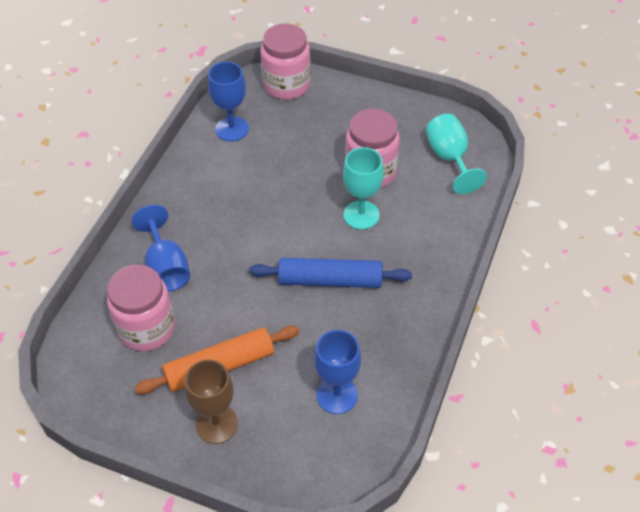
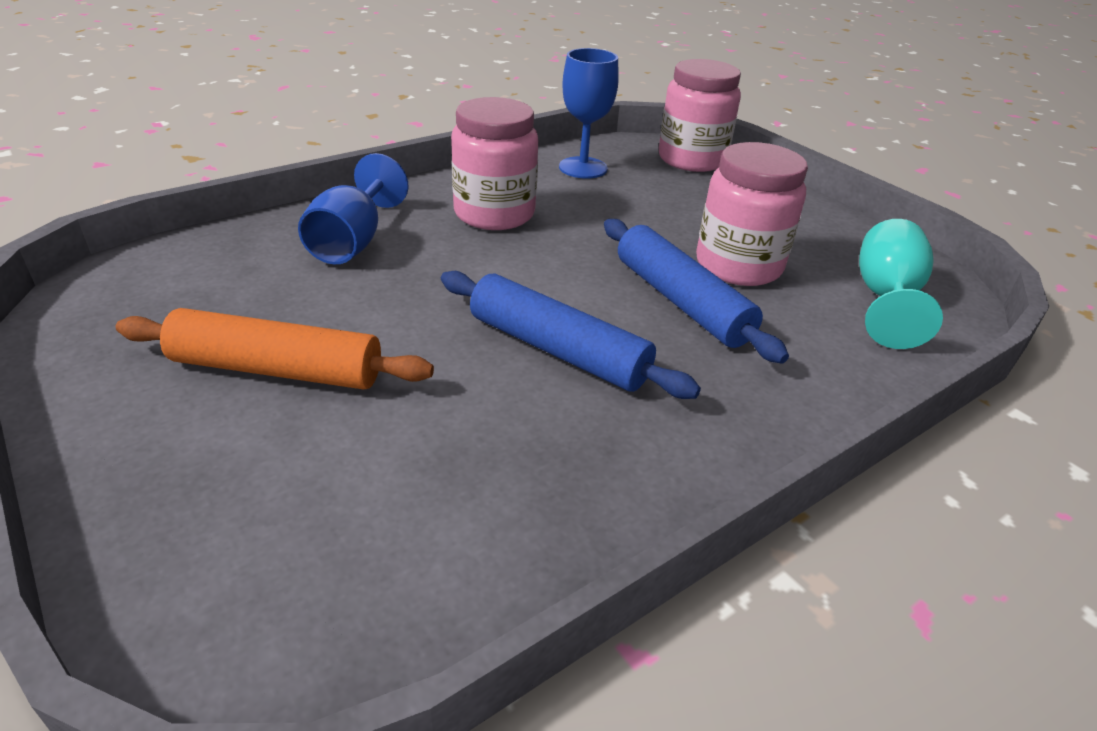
camera: 30 degrees right, 15 degrees down
(147, 328) = (247, 285): pink jar -> pink jar (494, 214)
(216, 424) = (173, 438): brown goblet -> none
(337, 395) = (401, 507): blue goblet -> none
(361, 215) = (681, 301): turquoise goblet -> blue rolling pin

